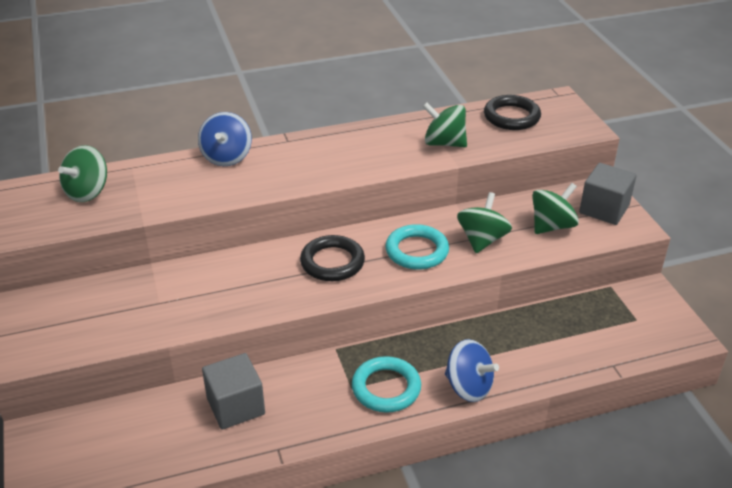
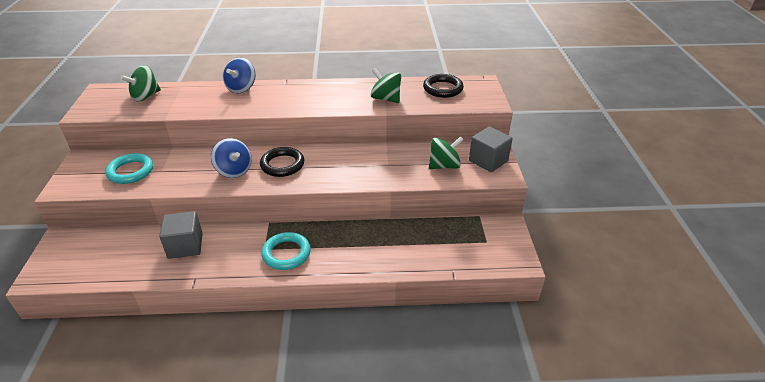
camera: 15 degrees right, 0 degrees up
(417, 251) = (341, 167): turquoise ring -> turquoise ring (130, 171)
(468, 387) = (341, 264): blue spinning top -> blue spinning top (234, 171)
(482, 240) = (390, 167): green spinning top -> none

